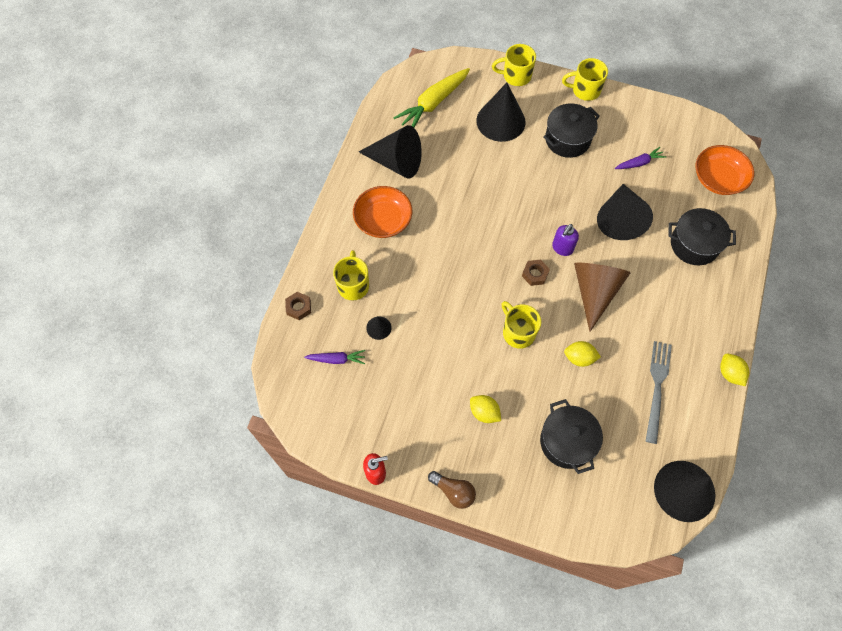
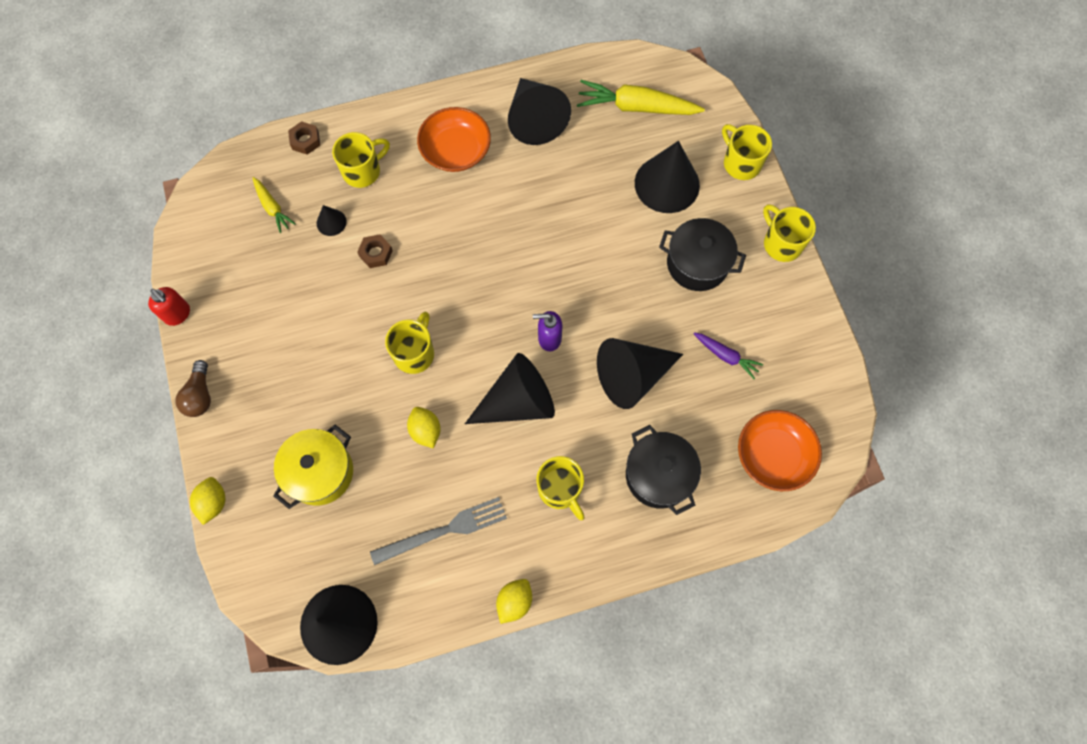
camera: 55 degrees right, 5 degrees up
(336, 359) = (272, 207): purple carrot -> yellow carrot
(484, 412) = (302, 374): yellow lemon -> yellow lemon (213, 502)
(535, 274) = (496, 330): brown nut -> brown nut (376, 253)
(567, 442) = (320, 472): black pot -> yellow pot
(594, 292) = (518, 402): brown cone -> black cone
(670, 303) = (560, 489): none -> yellow mug

